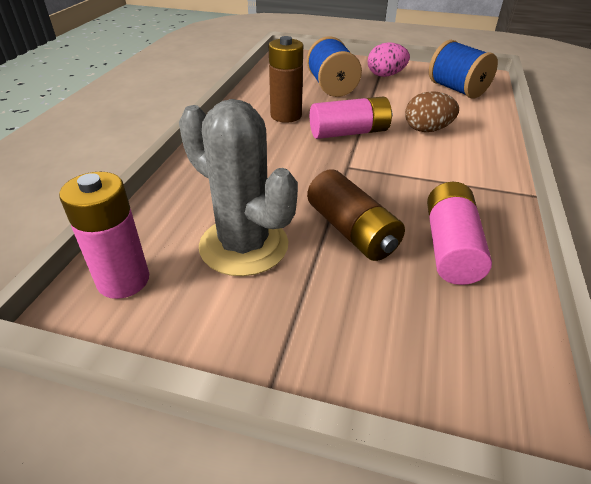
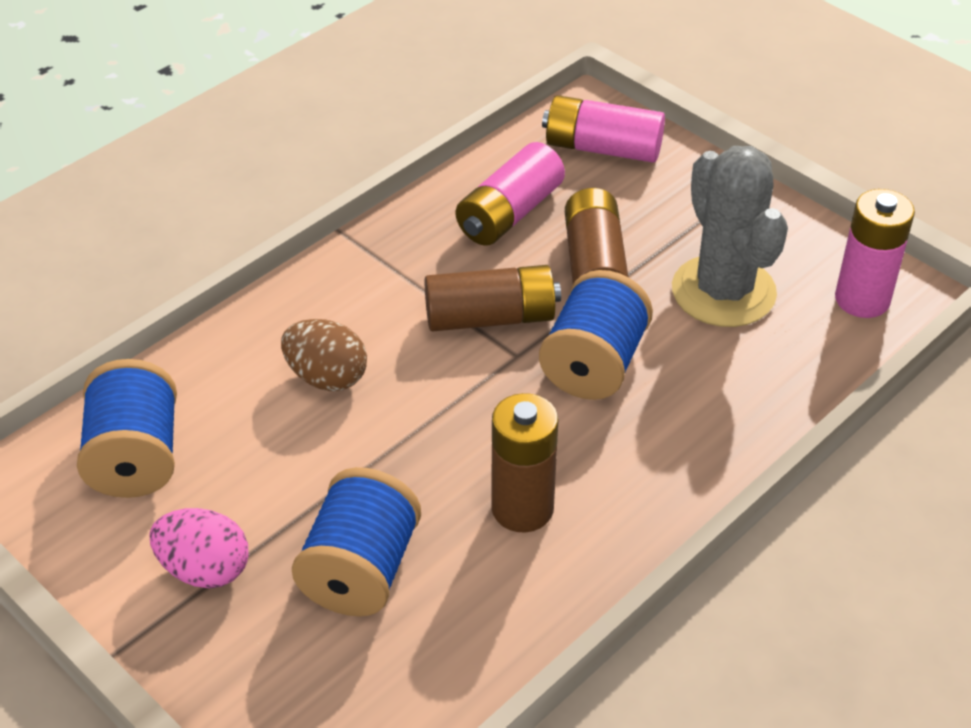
camera: 150 degrees left, 5 degrees up
(300, 174) = (594, 364): none -> blue spool
(349, 132) = (453, 420): pink battery -> pink battery (602, 148)
(382, 178) = (490, 317): none -> brown battery

